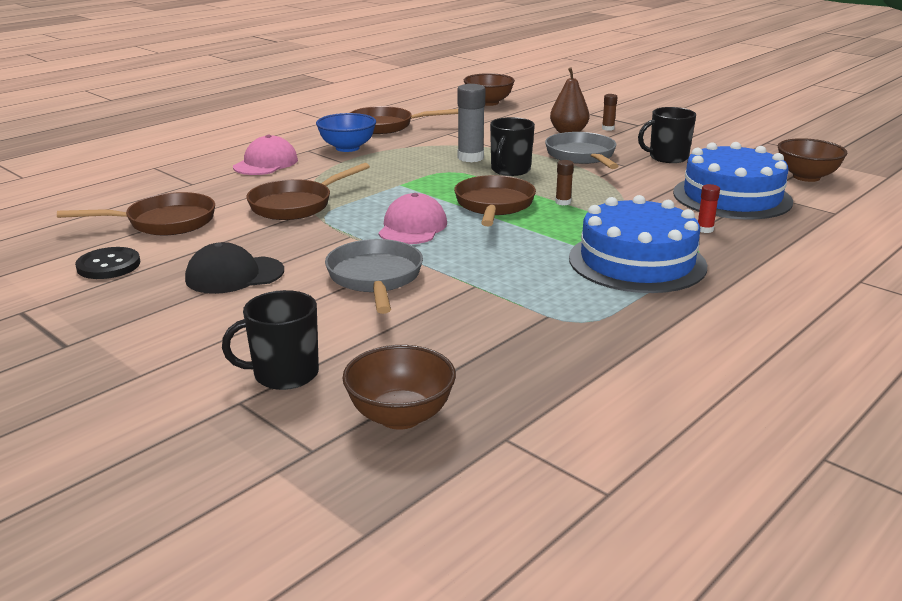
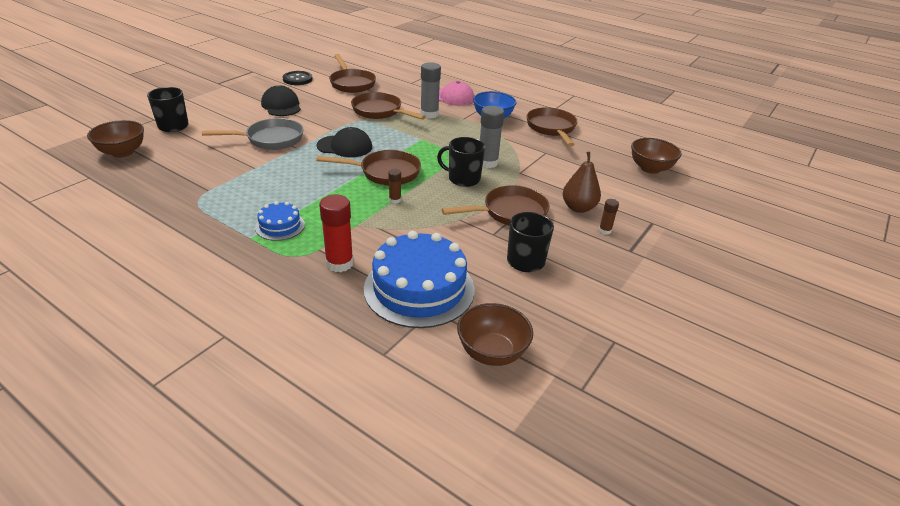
camera: 80 degrees right, 10 degrees up
(319, 177) = (429, 114): none -> grey glue stick
(412, 227) = (345, 146): pink cap -> black cap
(582, 156) = (510, 212): grey pan -> brown pan
(637, 262) = (280, 226): blue cake -> blue cake, size x0.49
(705, 229) = (339, 263): red glue stick -> red glue stick, size x1.92

